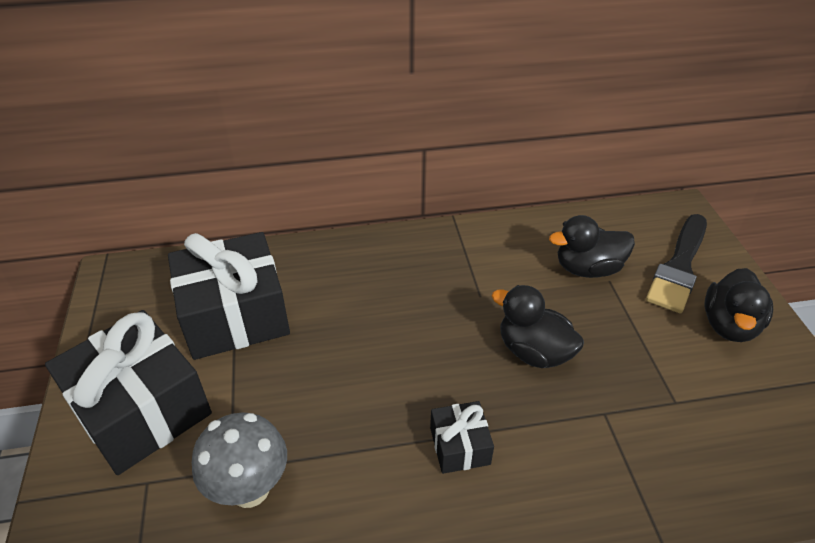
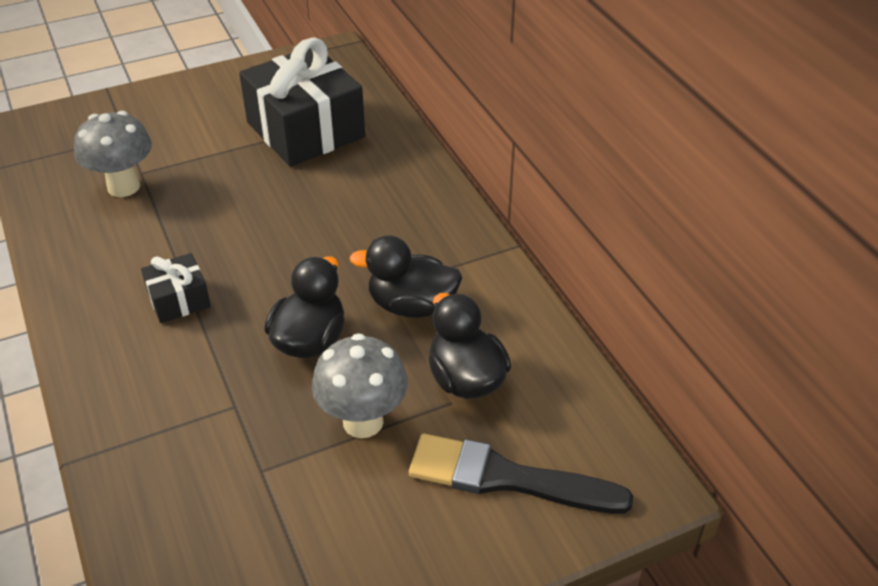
camera: 75 degrees right, 0 degrees up
(141, 409) = (191, 112): black gift -> none
(626, 331) = (363, 421): none -> grey mushroom
(729, 325) = (405, 532): black duck -> black duck (411, 306)

